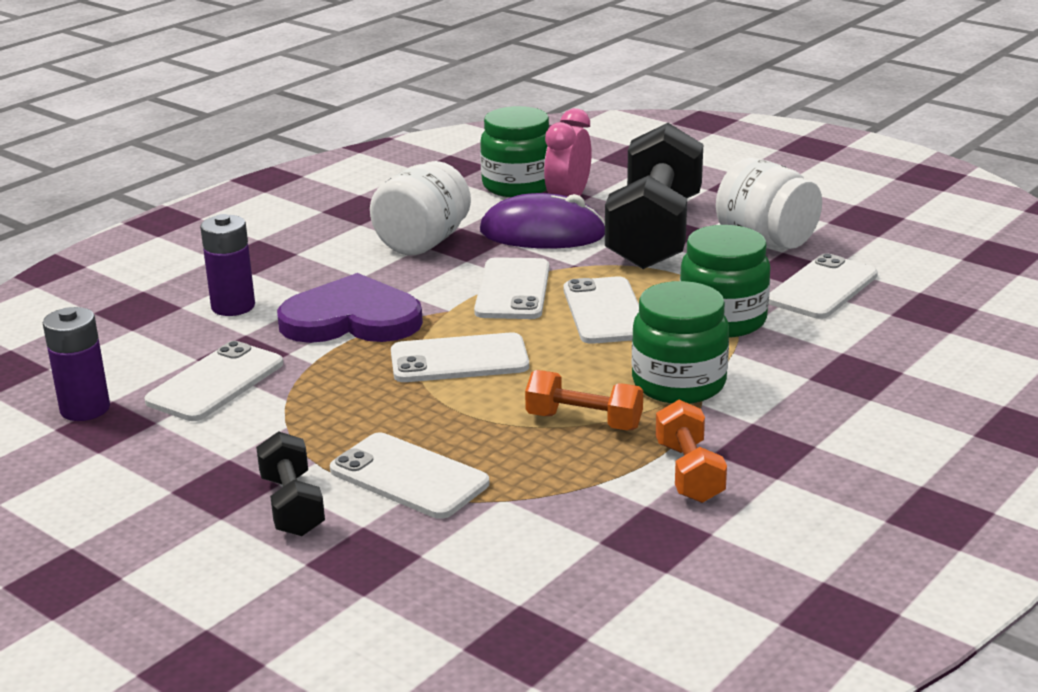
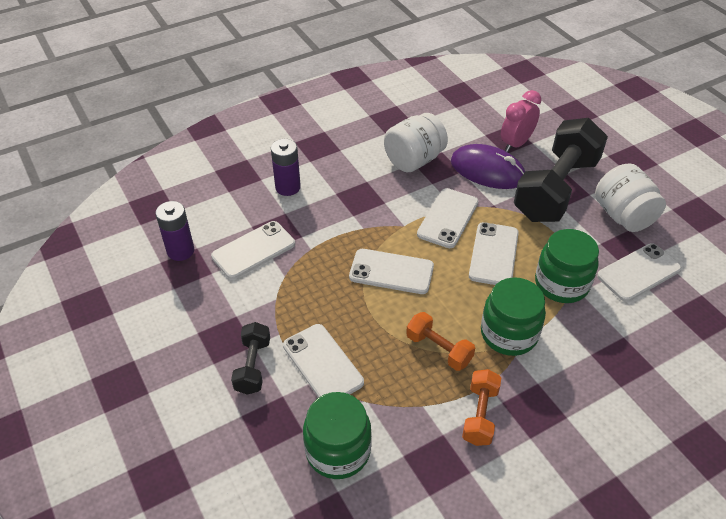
camera: 20 degrees right, 20 degrees up
(351, 319) = (347, 217): purple heart -> none
(518, 186) = (491, 122): green jar -> green jar (338, 451)

